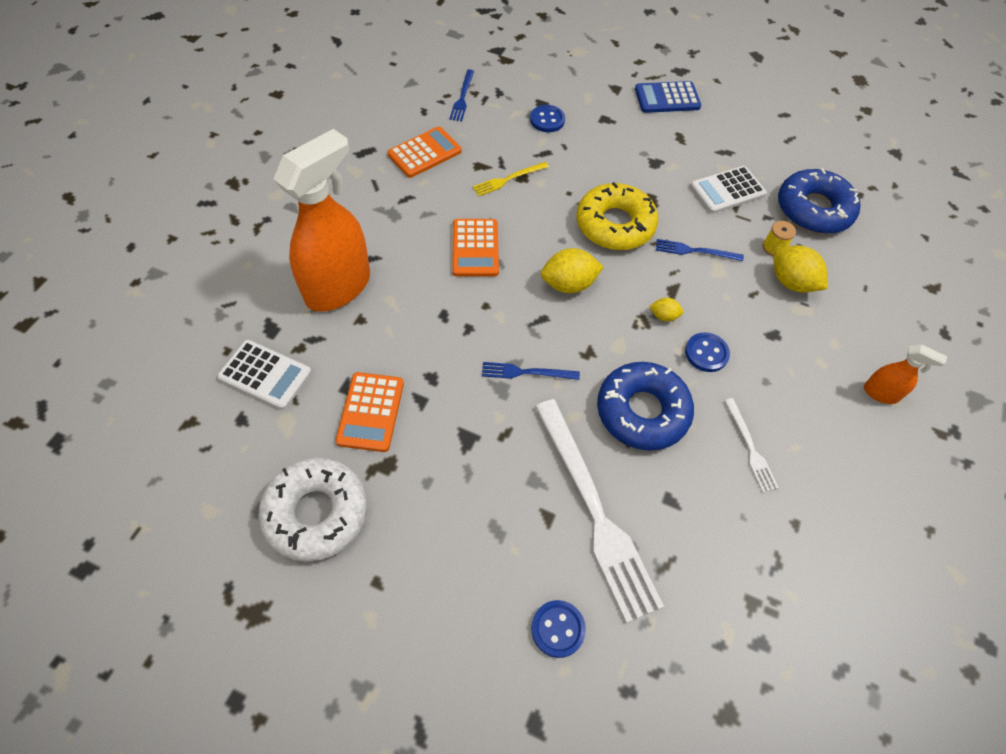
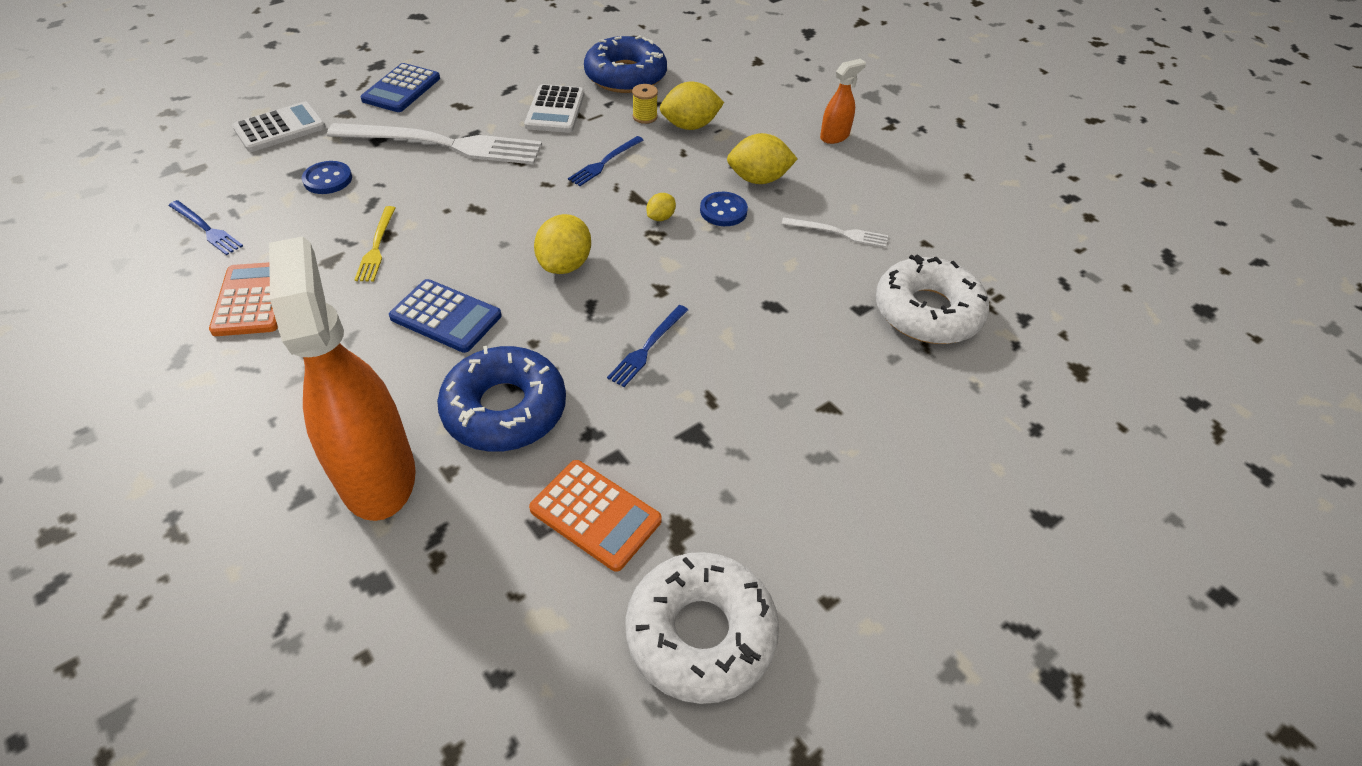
camera: 60 degrees left, 10 degrees down
(265, 375) = (447, 618): white calculator -> white calculator (280, 128)
(475, 248) = (446, 317): orange calculator -> blue calculator
(558, 629) = (954, 454): blue button -> none
(595, 511) = (843, 367): white fork -> white fork (443, 144)
(615, 225) = (522, 197): yellow donut -> none
(642, 411) = (755, 282): blue donut -> blue donut (505, 409)
(706, 555) = (927, 312): none -> white donut
(767, 360) = (758, 179): none -> yellow lemon

